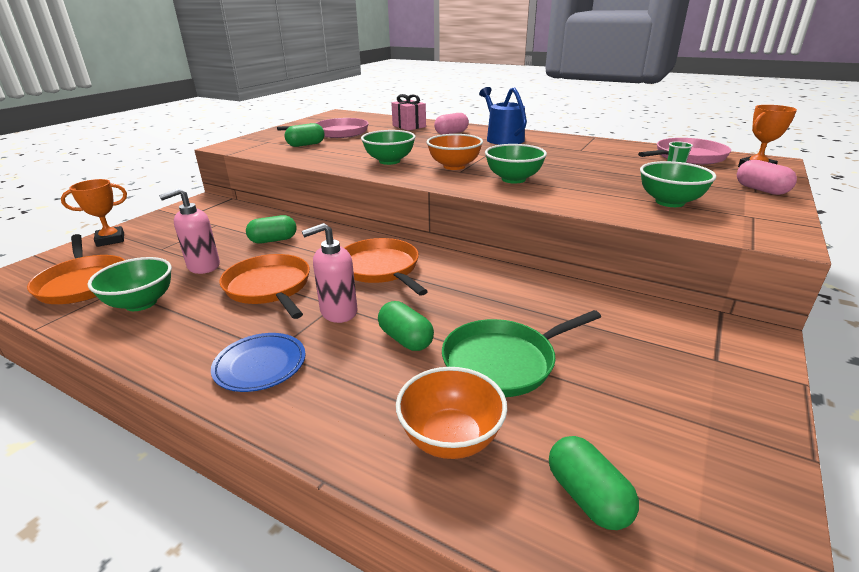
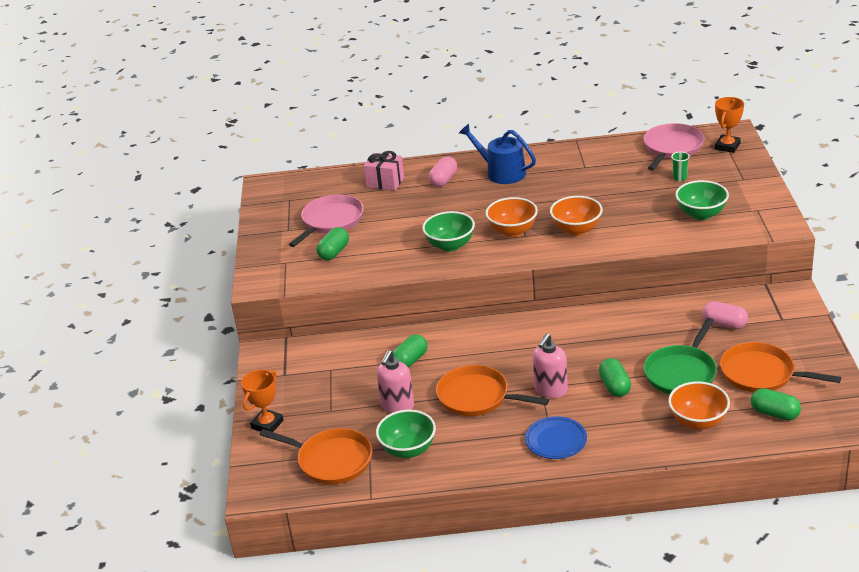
camera: 30 degrees left, 5 degrees up
(381, 268) = (531, 346): orange pan -> orange pan (761, 374)
(405, 339) = (614, 386): green capsule -> green capsule turned 60 degrees clockwise
(513, 179) = (576, 229): green bowl -> orange bowl
(761, 190) = (745, 176): pink capsule -> pink capsule (724, 324)

